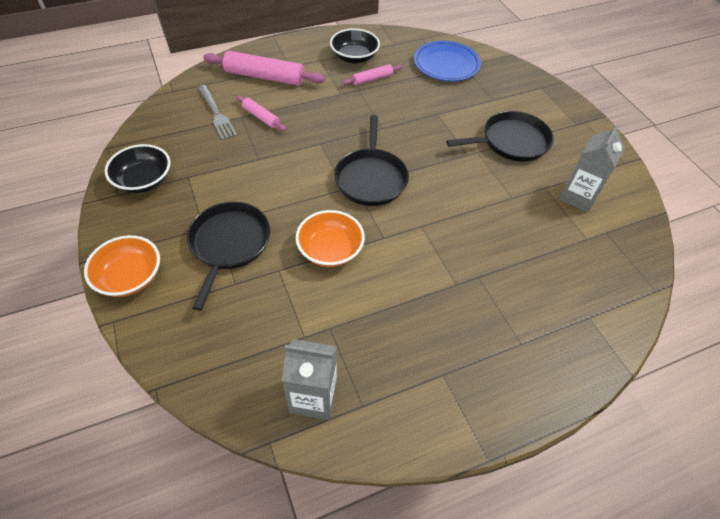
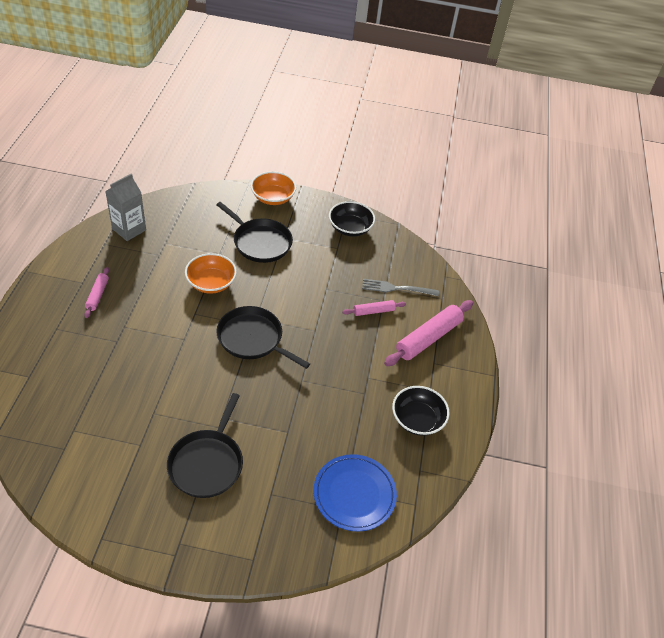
camera: 120 degrees right, 5 degrees down
(372, 79) = (373, 413): pink rolling pin -> pink rolling pin (97, 295)
(578, 196) = (109, 461): grey carton -> none

